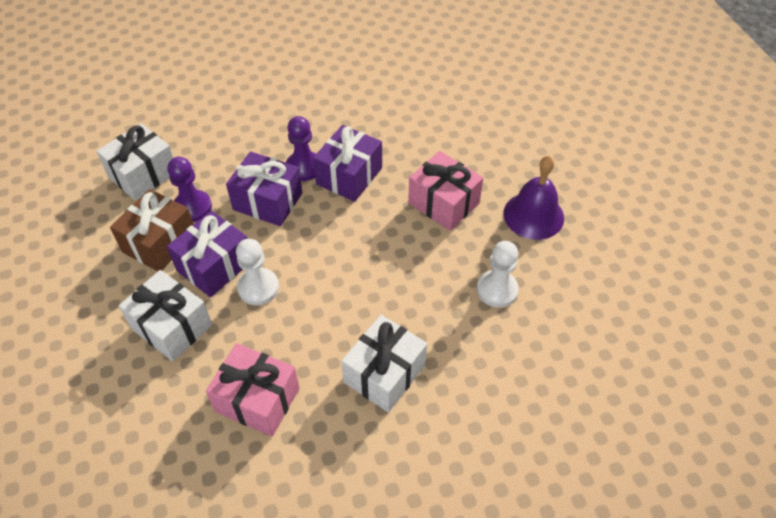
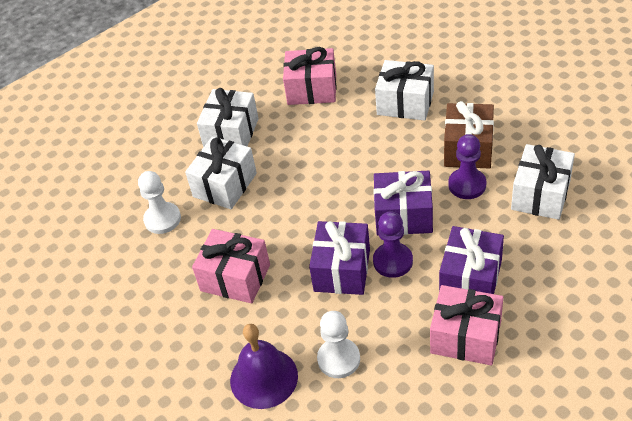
camera: 165 degrees right, 5 degrees down
(215, 266) = (407, 150): purple gift -> purple gift (470, 278)
(258, 288) = (360, 149): white pawn -> white pawn (338, 359)
(290, 99) = (466, 337): none -> pink gift
(418, 304) = (225, 185): none -> white gift
(533, 215) = (143, 299): purple bell -> purple bell (264, 378)

